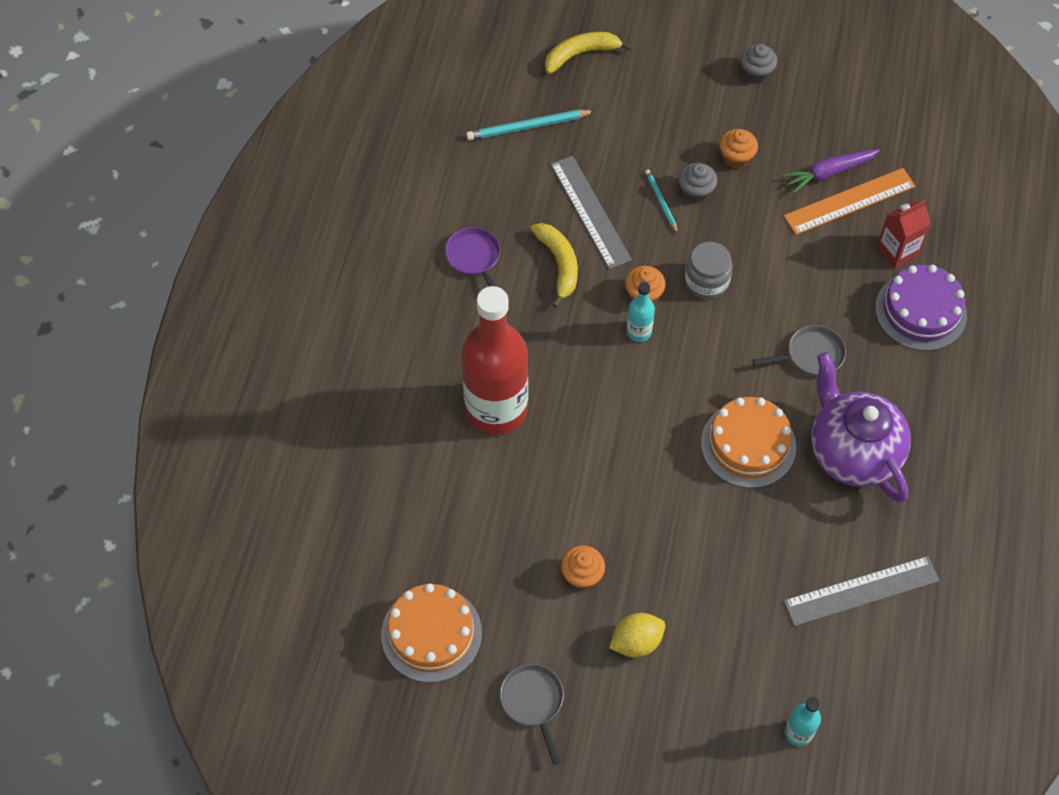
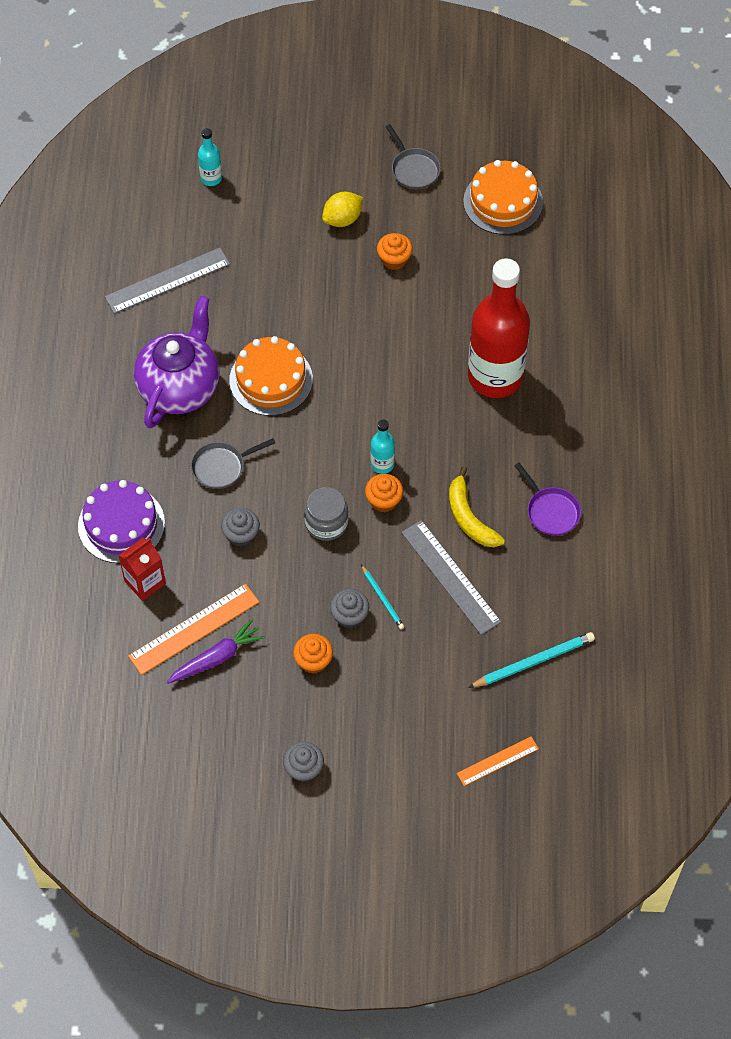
camera: 170 degrees right, 0 degrees up
(581, 54) = (497, 761): yellow banana -> orange ruler
(796, 282) = (241, 534): none -> grey cupcake
(852, 452) = (180, 387): purple teapot -> purple teapot turned 120 degrees counterclockwise

